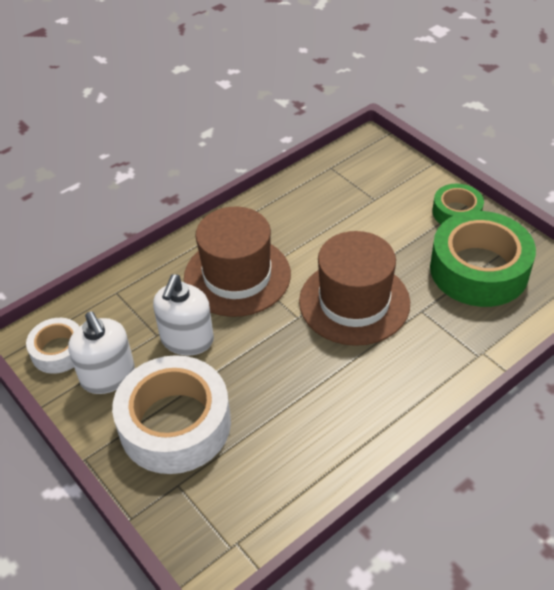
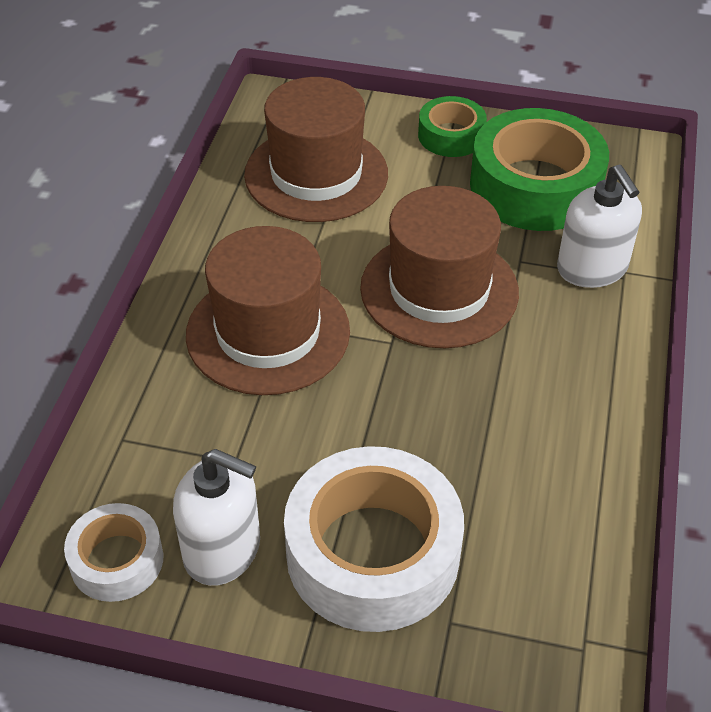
camera: 40 degrees left, 0 degrees up
(187, 340) = (282, 444): white soap dispenser -> white soap dispenser (592, 268)
(350, 199) = (316, 174): none -> brown hat

